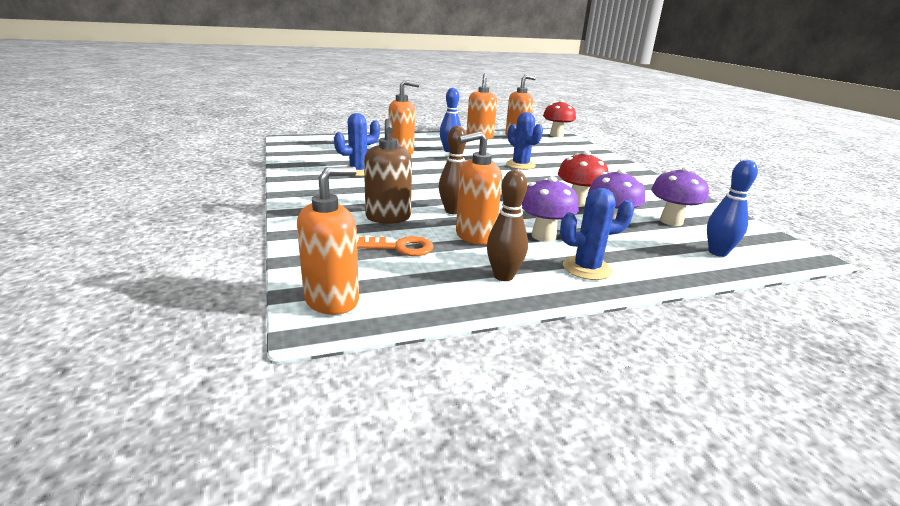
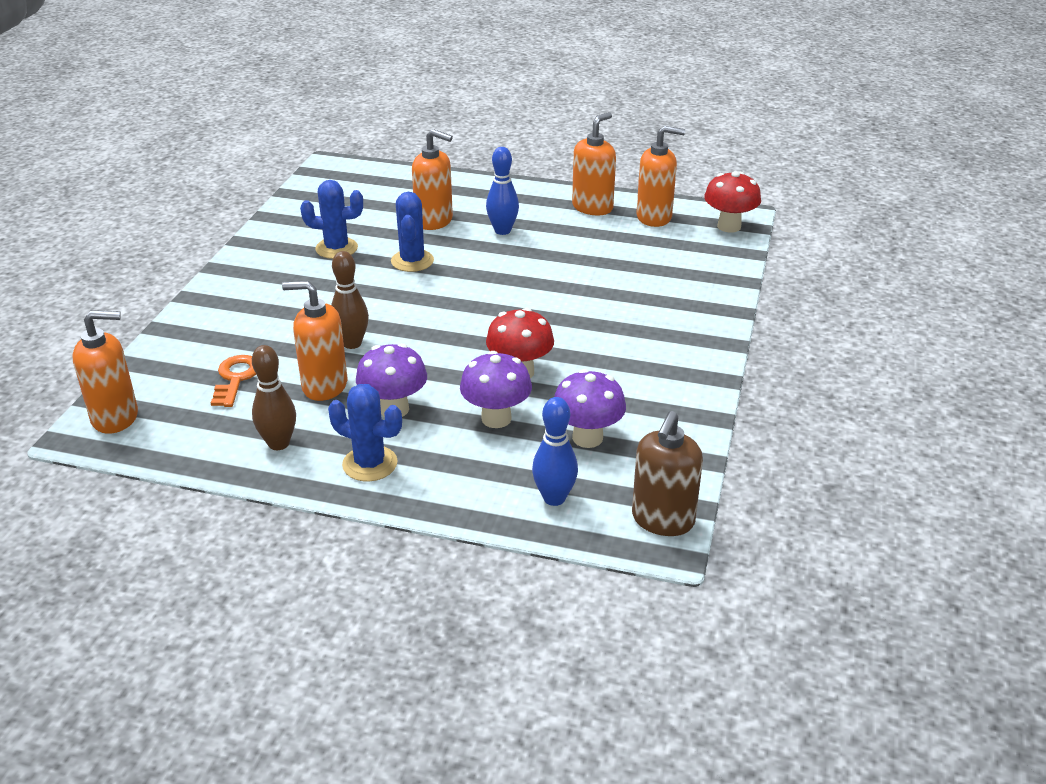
camera: 35 degrees right, 10 degrees up
(388, 218) = (275, 334): brown soap dispenser -> brown soap dispenser (662, 520)
(400, 248) = (236, 378): orange key -> orange key turned 120 degrees counterclockwise
(520, 165) = (556, 284): blue cactus -> blue cactus (412, 261)

